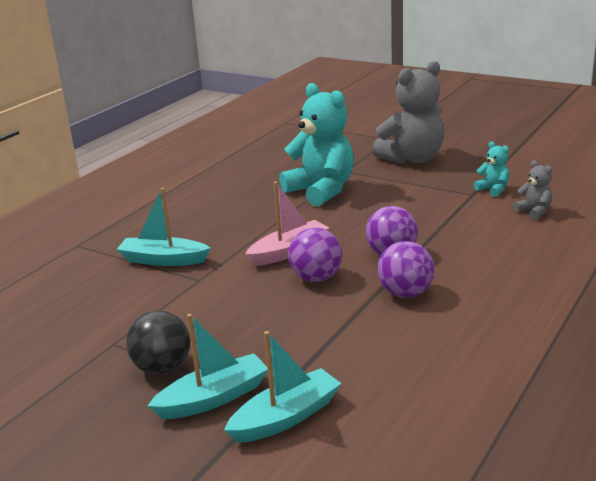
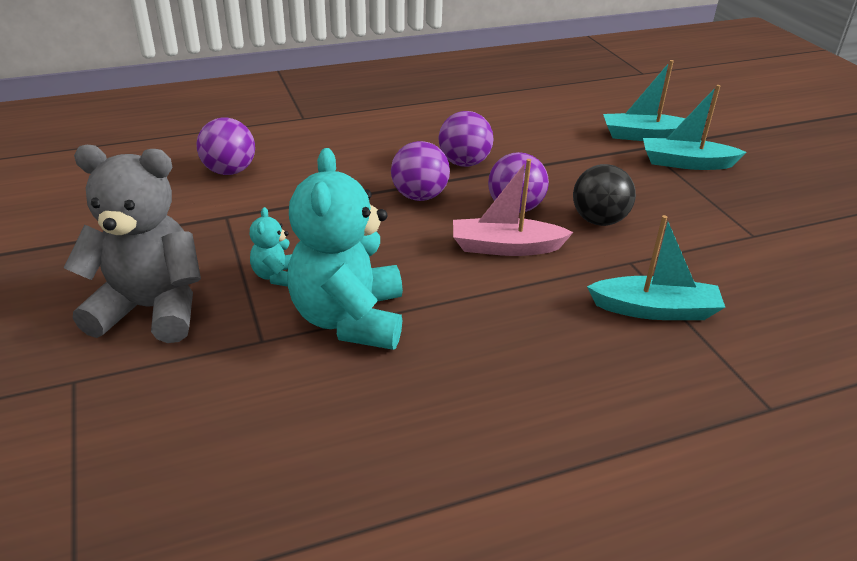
camera: 145 degrees left, 10 degrees up
(162, 368) = (715, 197): black ball -> black ball (599, 220)
(163, 260) = (655, 310): turquoise boat -> turquoise boat turned 45 degrees counterclockwise
(493, 189) = (198, 210): turquoise teddy bear -> turquoise teddy bear (276, 276)
(534, 211) = (229, 171): grey teddy bear -> purple ball

